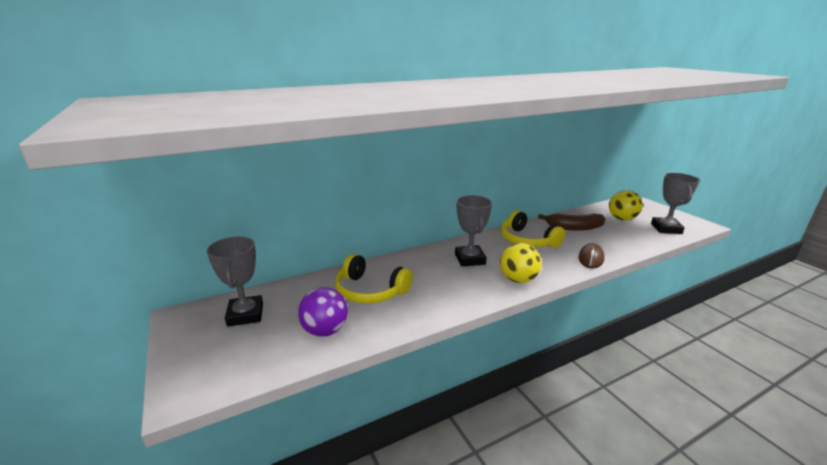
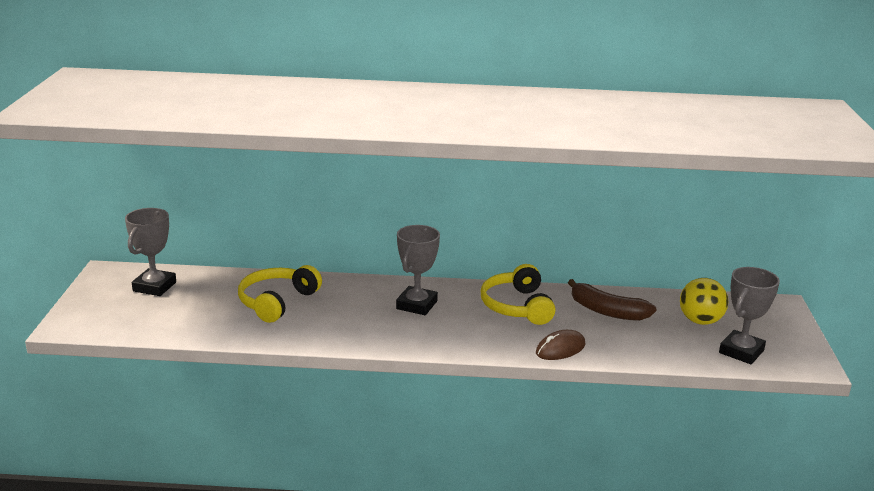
camera: 30 degrees right, 0 degrees up
(325, 331) = (201, 320): purple ball -> none
(370, 291) = (277, 302): yellow headphones -> yellow headphones turned 60 degrees clockwise
(518, 279) = (436, 340): yellow ball -> none

